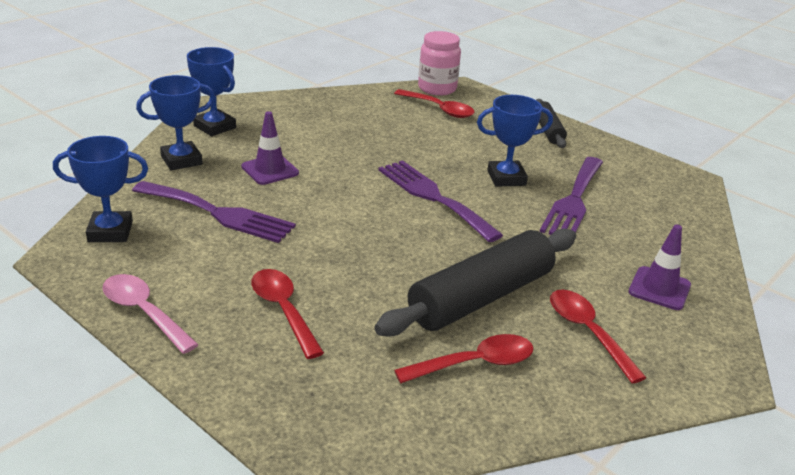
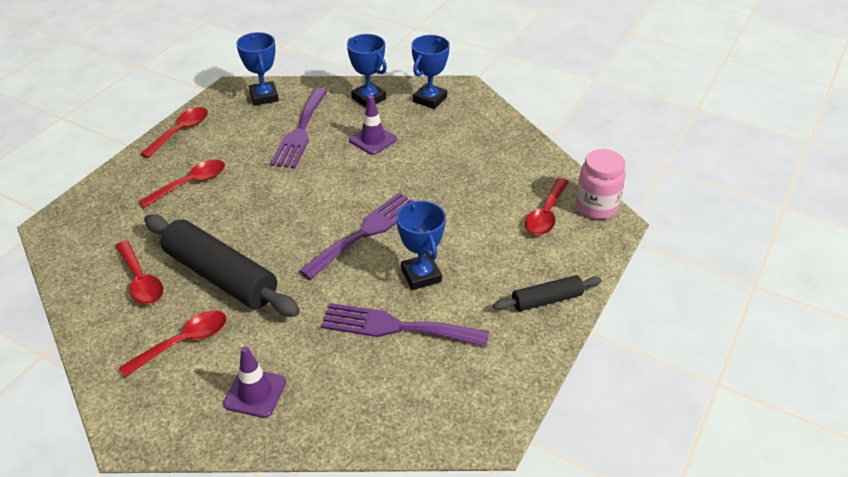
camera: 80 degrees right, 10 degrees up
(144, 312) = (180, 132): pink spoon -> red spoon

